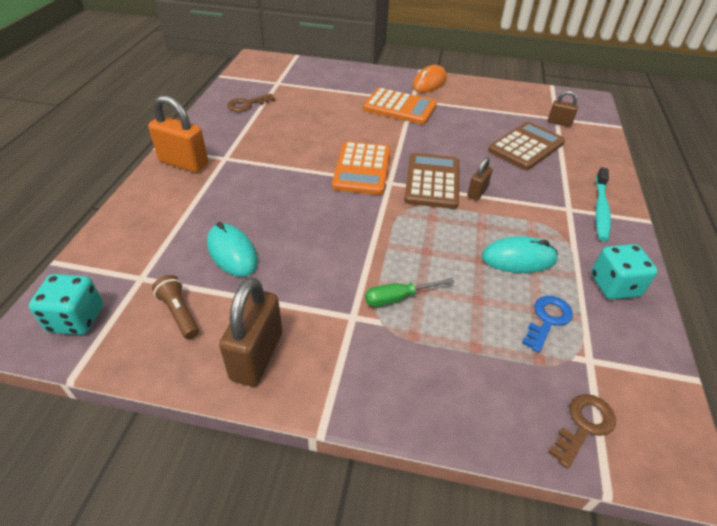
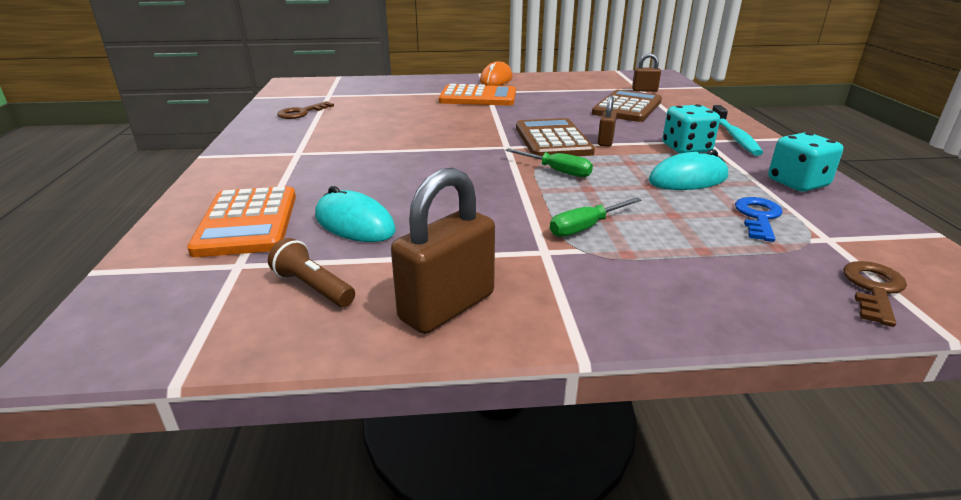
camera: 15 degrees left, 15 degrees down
(76, 319) = (155, 320): turquoise dice -> turquoise dice (686, 148)
(184, 163) = (246, 163): orange padlock -> none
(257, 356) = (447, 307): brown padlock -> brown padlock turned 45 degrees clockwise
(362, 169) = (469, 141): orange calculator -> orange calculator (247, 222)
(413, 224) = (557, 171): none -> green screwdriver

